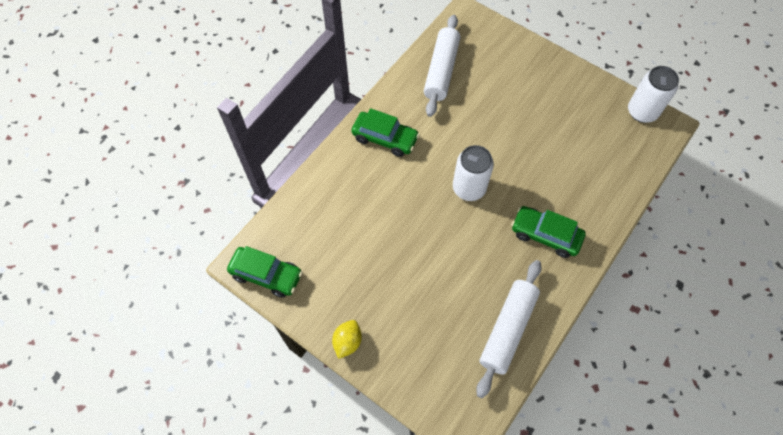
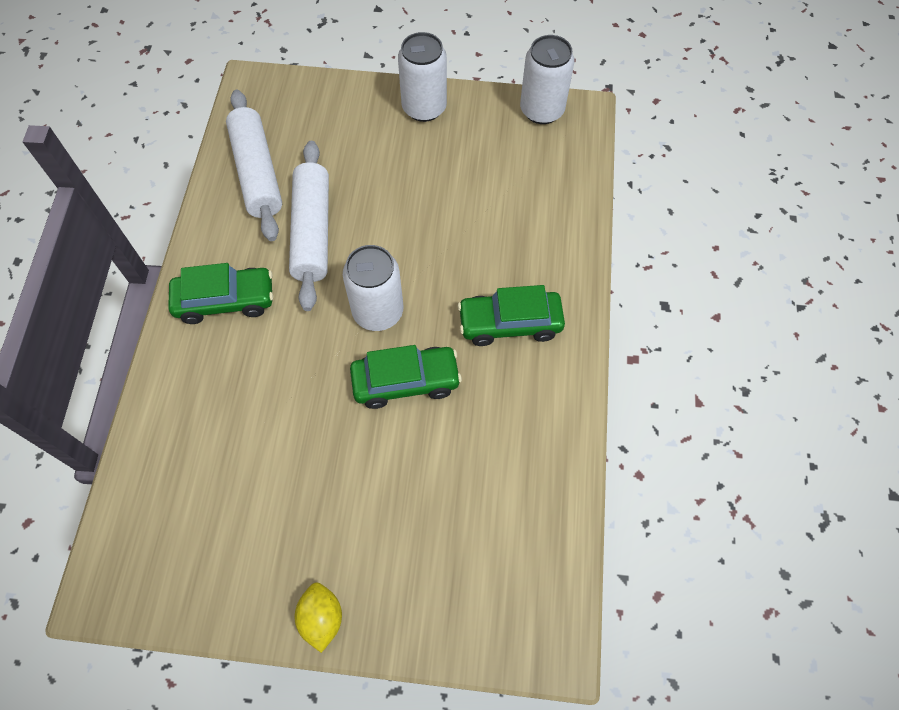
camera: 30 degrees left, 0 degrees up
(266, 275) = (148, 588): green car -> green car (406, 382)
(507, 329) = (529, 475): white rolling pin -> white rolling pin (312, 232)
(565, 76) = (424, 108): none -> white can

